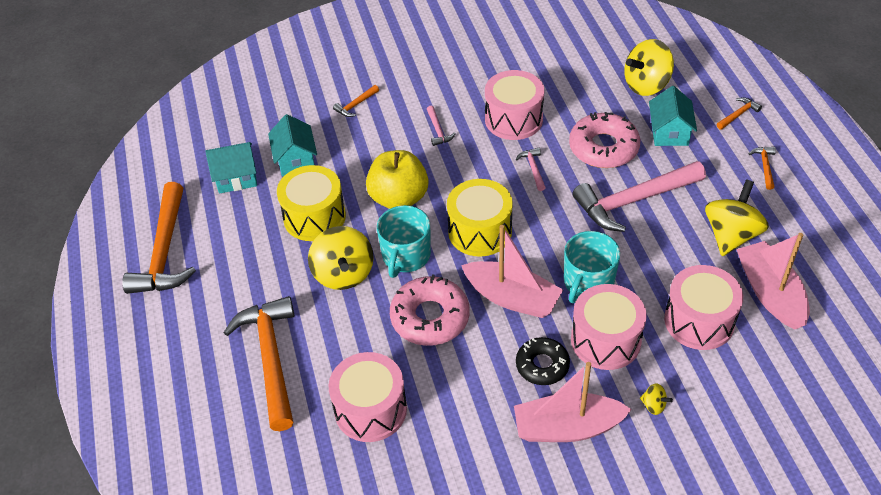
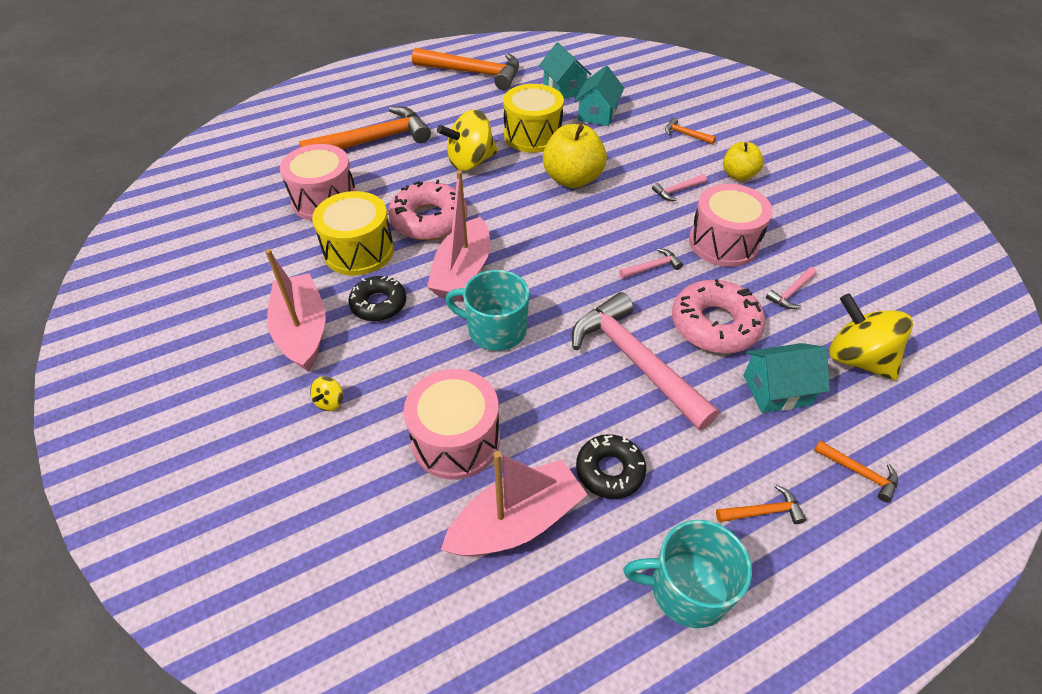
camera: 75 degrees right, 0 degrees up
(164, 252) = (474, 73): orange hammer -> orange hammer turned 150 degrees counterclockwise
(295, 160) = (597, 114): turquoise house -> turquoise house turned 45 degrees counterclockwise
(405, 256) = (500, 194): turquoise mug -> turquoise mug (687, 589)
(428, 87) = (738, 175): none -> yellow apple
(480, 231) = (546, 238): yellow drum -> yellow drum (359, 251)
(578, 98) = (791, 293): none -> pink hammer
(605, 340) = (416, 352): pink drum -> none
(731, 235) = (609, 471): yellow spinning top -> black donut

